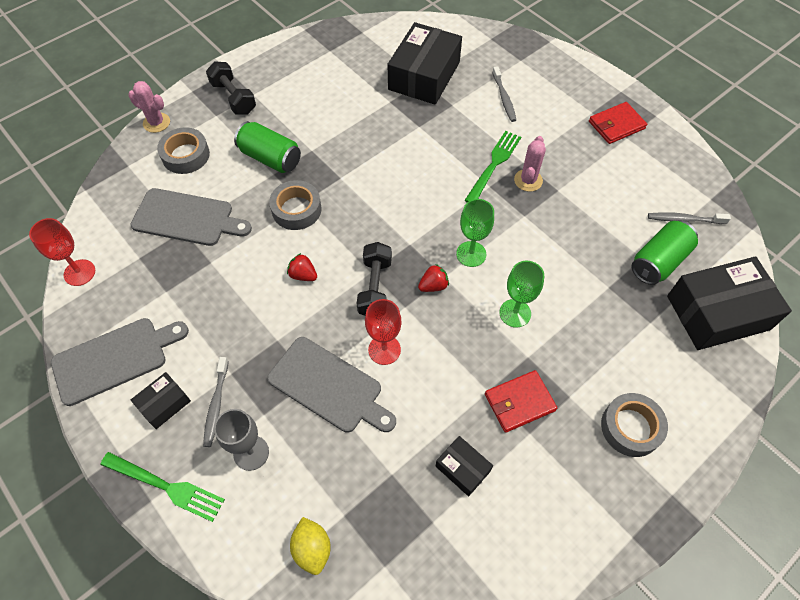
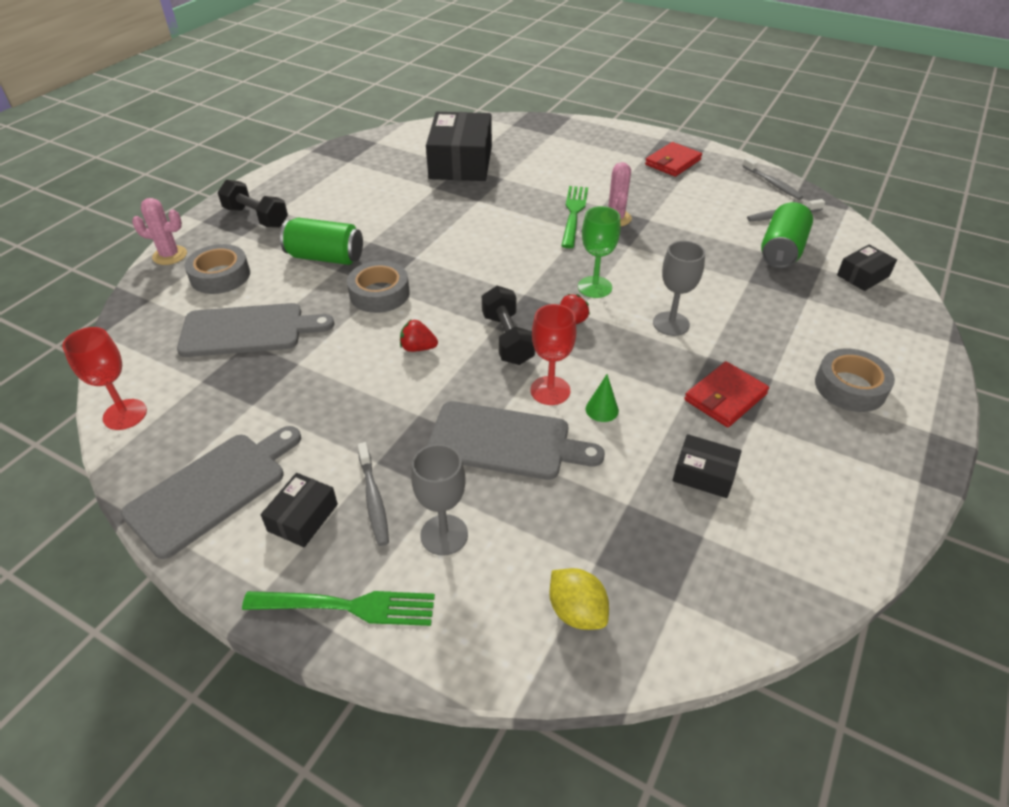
camera: 20 degrees left, 15 degrees down
(415, 381) = (602, 409): none -> green cone
(504, 98) = (552, 163): grey toothbrush -> grey toothbrush (772, 183)
(515, 313) = (671, 324): green goblet -> grey goblet
(718, 312) = (863, 276): black box -> black box, size x0.48

